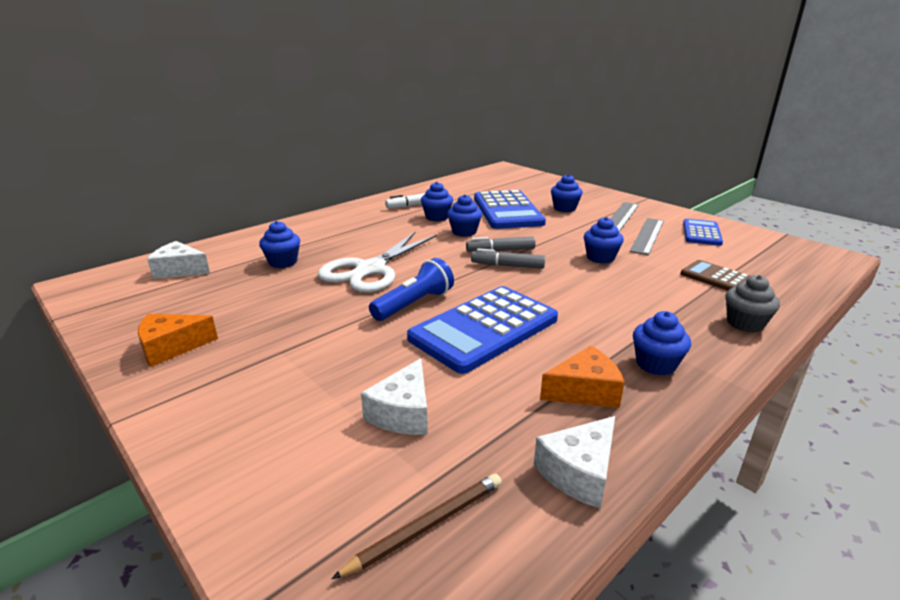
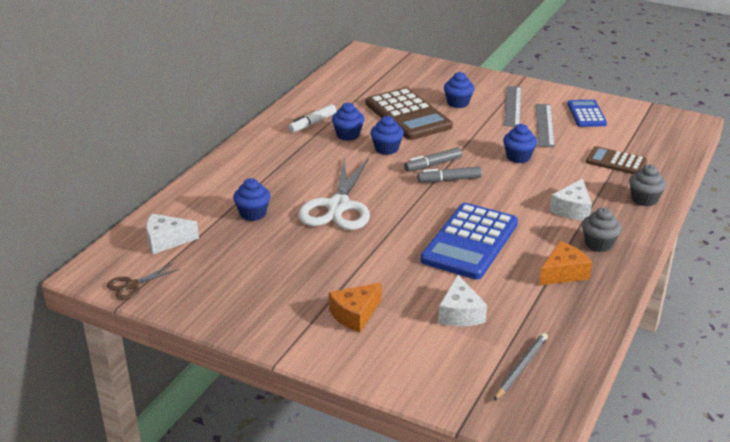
camera: 20 degrees left, 5 degrees up
(97, 301) = (132, 285): none -> brown scissors
(172, 347) = (249, 308): orange cheese -> orange cheese (355, 314)
(414, 304) = (402, 232): blue flashlight -> none
(426, 526) = (521, 368): brown pencil -> grey pencil
(507, 211) = (408, 115): blue calculator -> brown calculator
(579, 472) = (585, 321): white cheese -> white cheese (572, 209)
(655, 364) = (598, 244): blue cupcake -> grey cupcake

